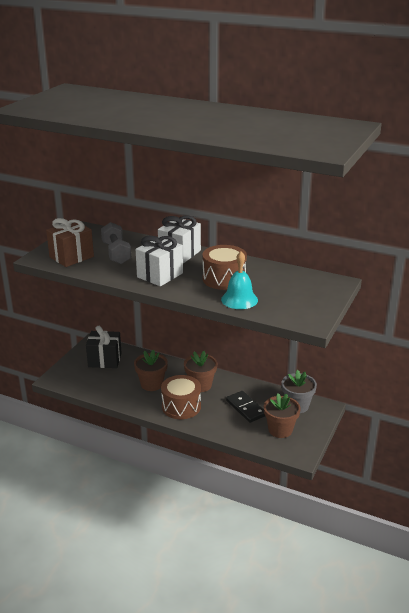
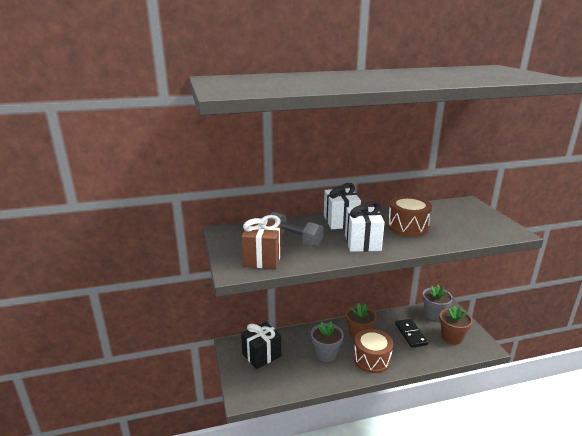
camera: 40 degrees left, 5 degrees down
(151, 384) = (326, 354): brown flower pot -> grey flower pot
(239, 299) = (448, 236): turquoise bell -> none
(246, 408) = (411, 334): black domino -> black domino turned 60 degrees clockwise

